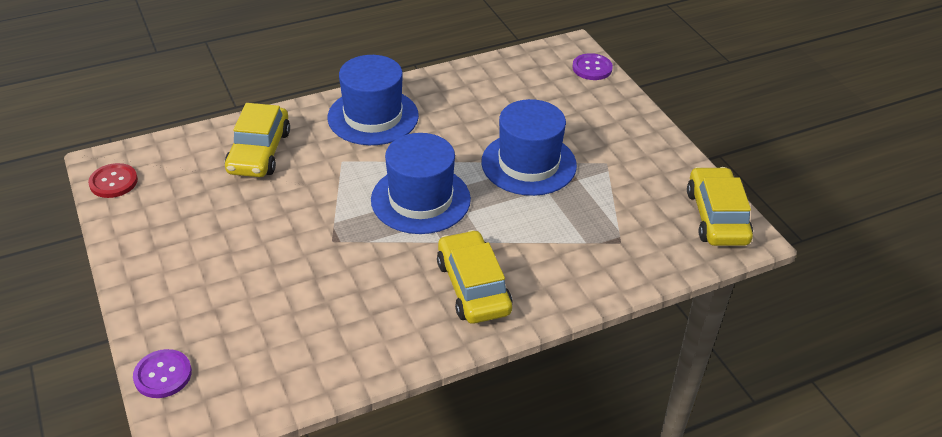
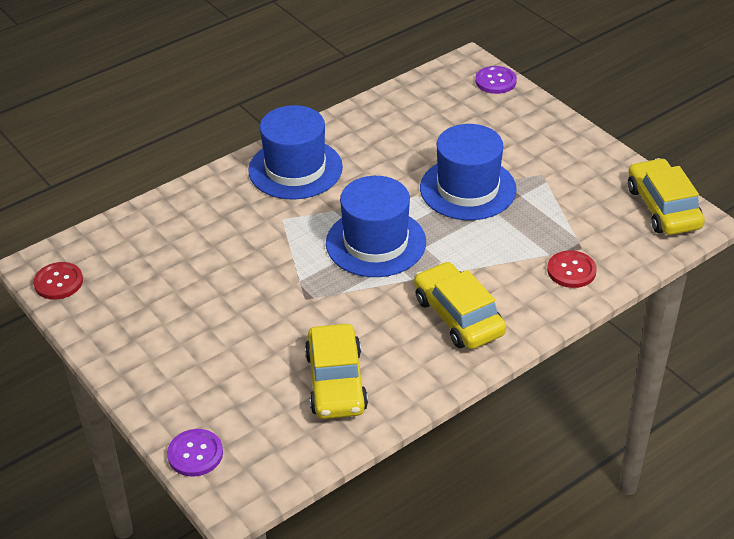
camera: 10 degrees left, 0 degrees up
(259, 152) = (194, 225): yellow car -> yellow car (336, 382)
(602, 263) = (571, 270): none -> red button

